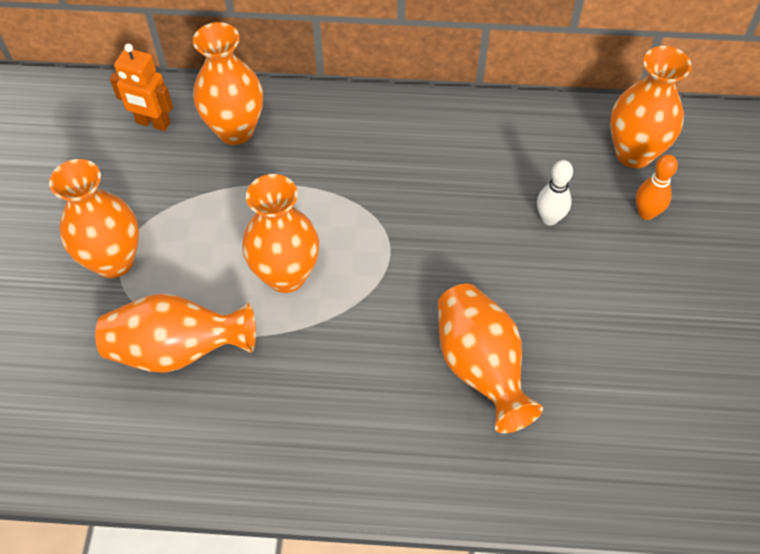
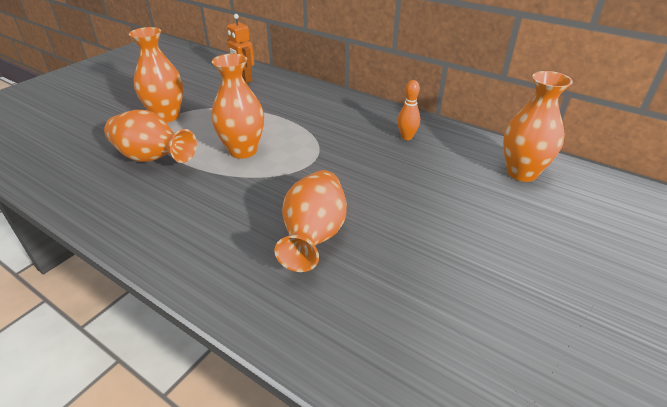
camera: 30 degrees right, 20 degrees down
(235, 130) = (280, 92): orange vase -> none
(549, 218) = (431, 183): white bowling pin -> none
(646, 213) = (509, 204): orange bowling pin -> orange bowling pin (406, 137)

